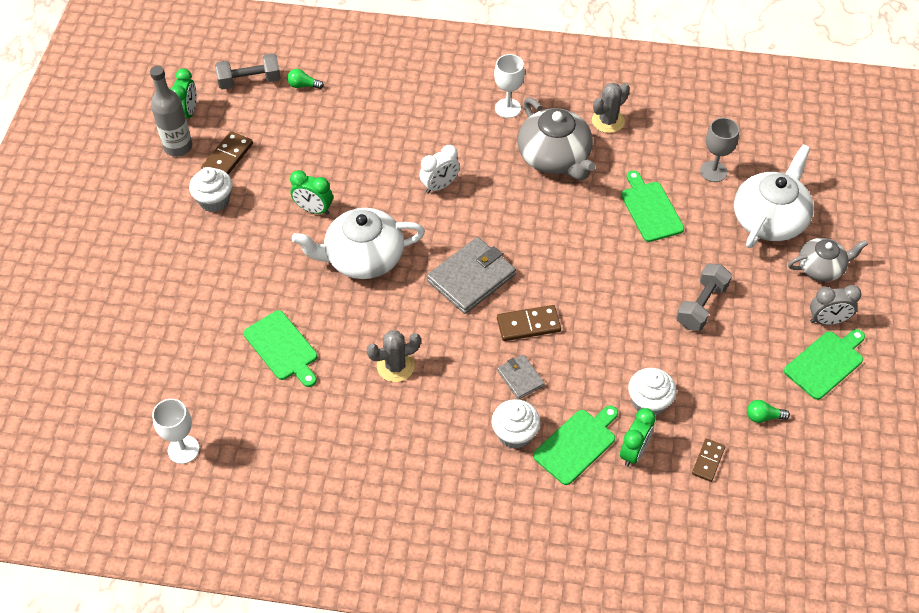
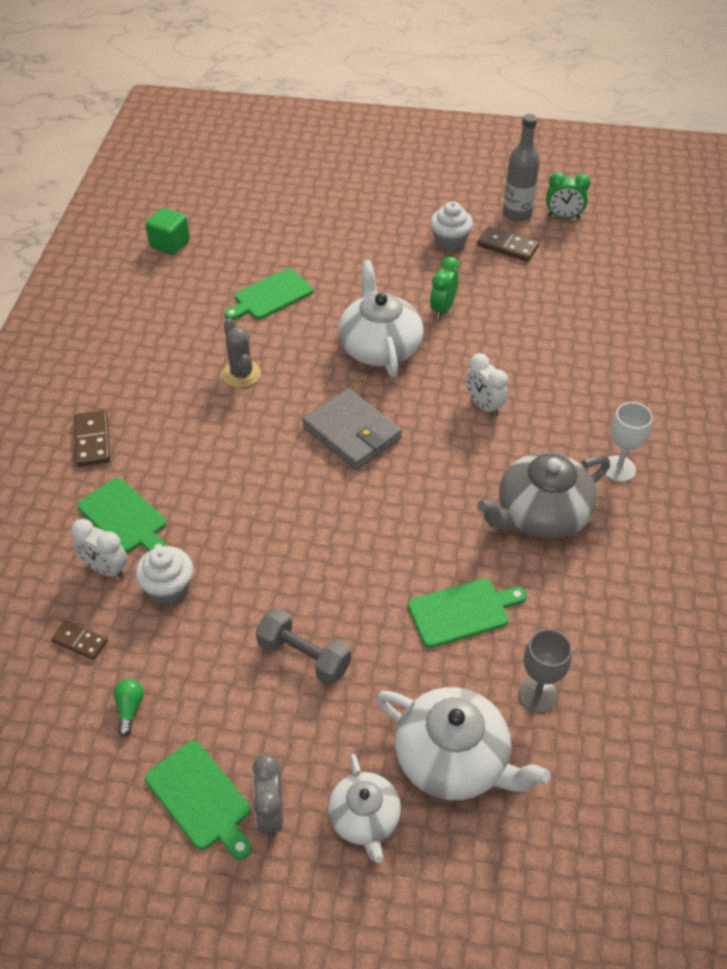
camera: 90 degrees right, 5 degrees down
(183, 449) = (170, 243): white goblet -> green cube
(249, 81) = (617, 255): grey dumbbell -> none
(303, 85) = (619, 294): green light bulb -> none
(515, 434) = (147, 466): white cupcake -> none
(520, 378) = (215, 472): grey wallet -> none
(528, 325) = (285, 480): brown domino -> brown domino (92, 440)
(608, 121) = (615, 574): grey cactus -> none
(634, 452) = (106, 569): green clock -> white clock
(821, 268) = (365, 819): grey teapot -> white teapot

